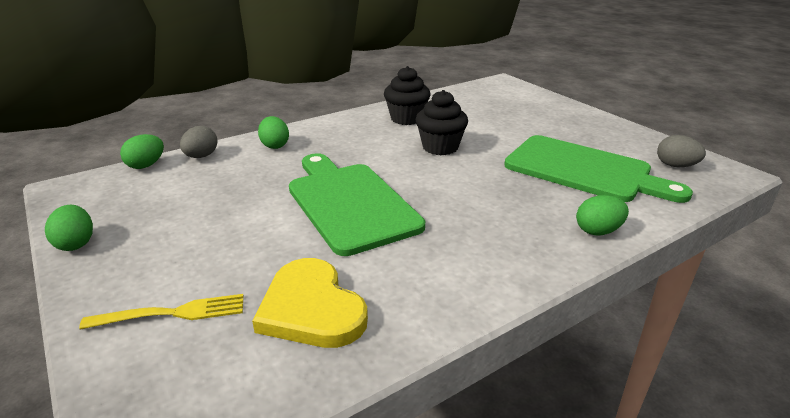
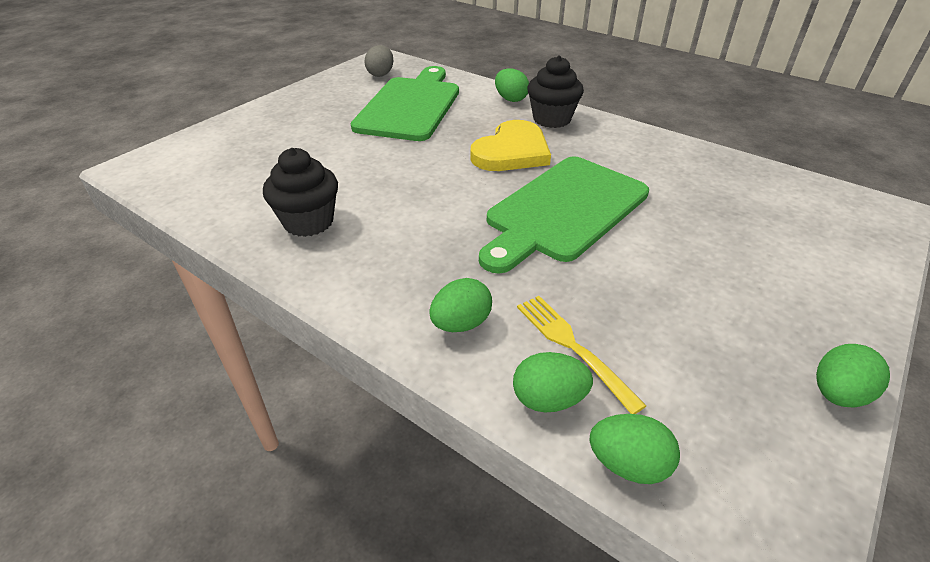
camera: 110 degrees left, 10 degrees up
(172, 313) = (805, 253): yellow fork -> yellow fork (573, 347)
(201, 156) = (548, 399): grey egg -> green egg
(311, 308) = (717, 189): yellow heart -> yellow heart (512, 151)
(440, 147) = (396, 181): black cupcake -> black cupcake (552, 119)

